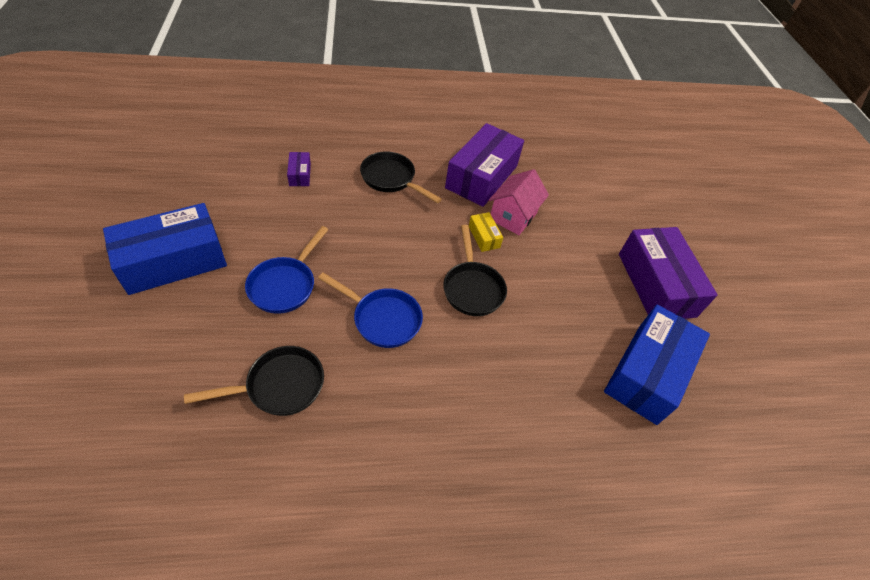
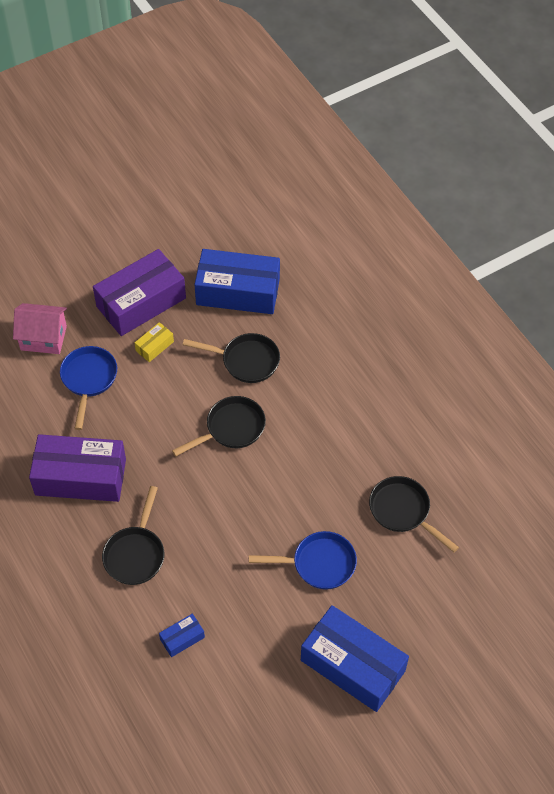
camera: 110 degrees left, 5 degrees up
(300, 174) = (182, 638): purple box -> blue box
(382, 319) = (304, 477): blue pan -> blue pan (88, 380)
(484, 237) = (166, 443): yellow box -> yellow box (154, 346)
(513, 216) = (122, 430): pink house -> pink house (43, 338)
(548, 336) = (246, 361): none -> black pan

